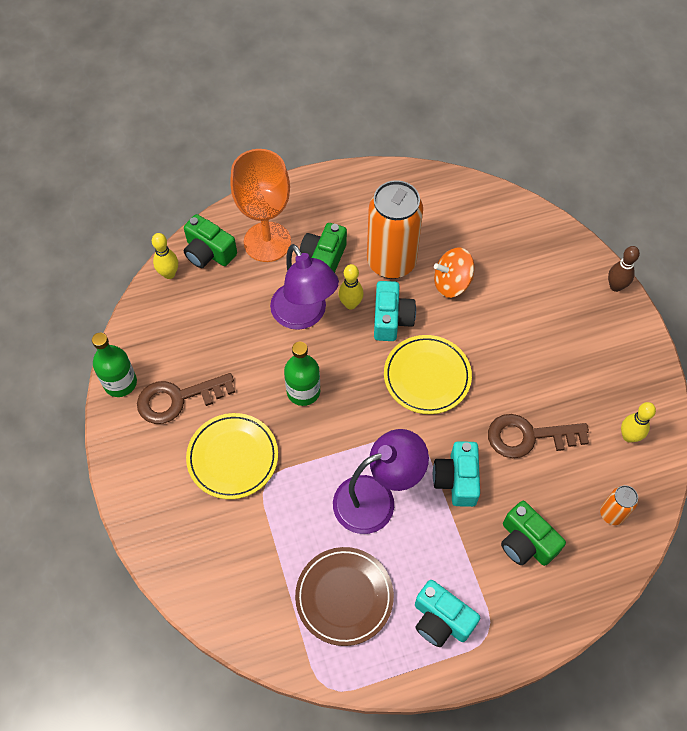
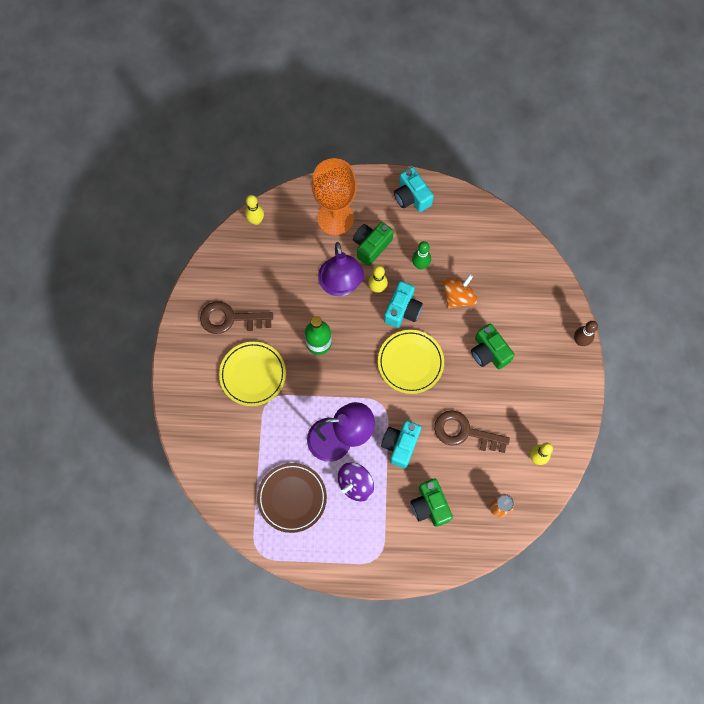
camera: 20 degrees right, 10 degrees up
(120, 383) = (195, 293): green bottle -> none
(209, 252) = (290, 213): green camera -> green camera (489, 352)
(391, 262) = (420, 265): orange can -> green bowling pin
(420, 549) = (355, 484): none -> purple spinning top
(441, 620) = (350, 537): turquoise camera -> turquoise camera (411, 197)
(452, 283) = (458, 297): orange spinning top -> orange spinning top turned 120 degrees clockwise

